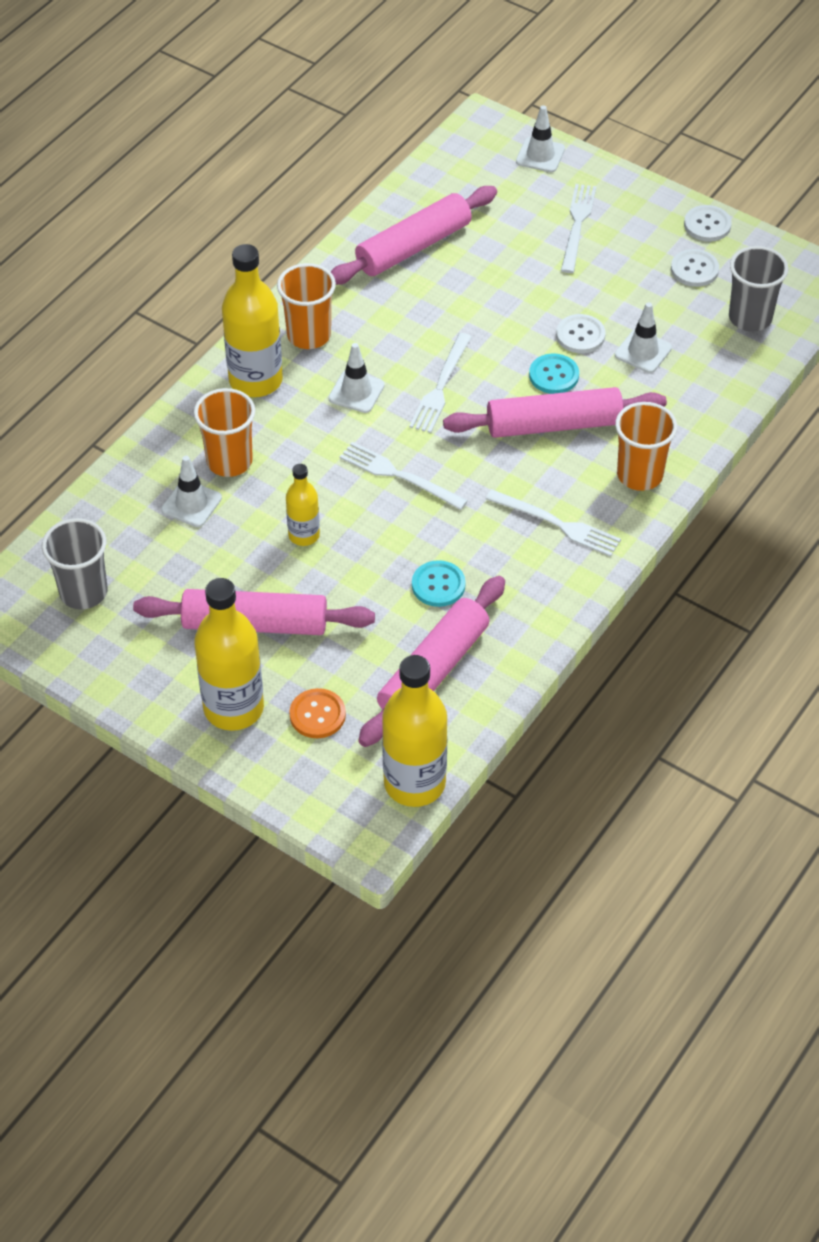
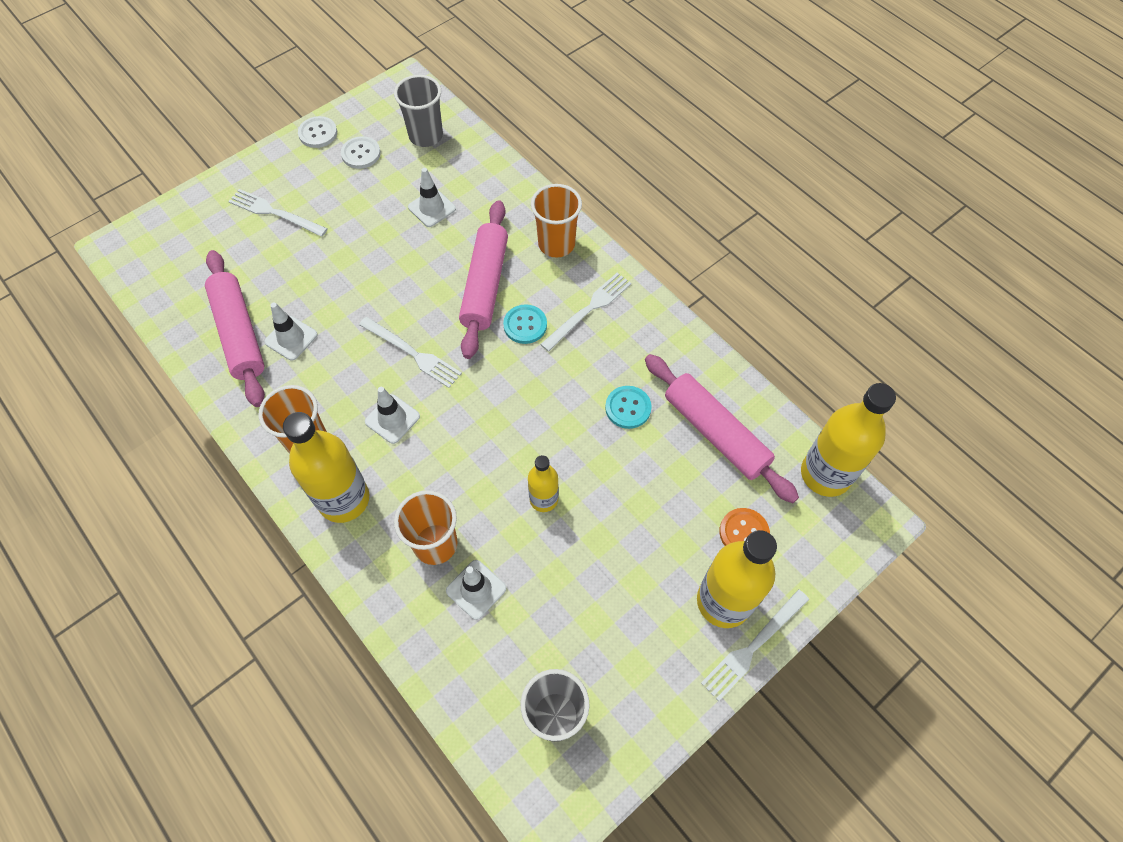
camera: 75 degrees left, 10 degrees up
(255, 624) = (633, 563): pink rolling pin -> none
(399, 475) = (500, 408): white fork -> white fork (753, 646)
(540, 155) = (180, 216): white traffic cone -> white traffic cone (291, 338)
(554, 375) = (432, 271): turquoise button -> turquoise button (525, 325)
(580, 335) = (397, 243): white button -> none

